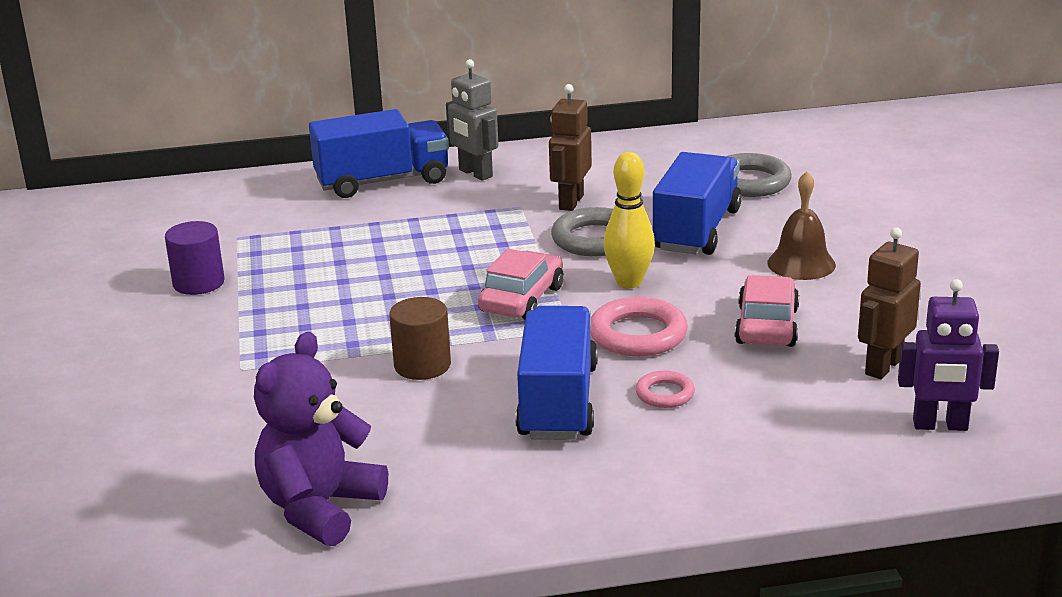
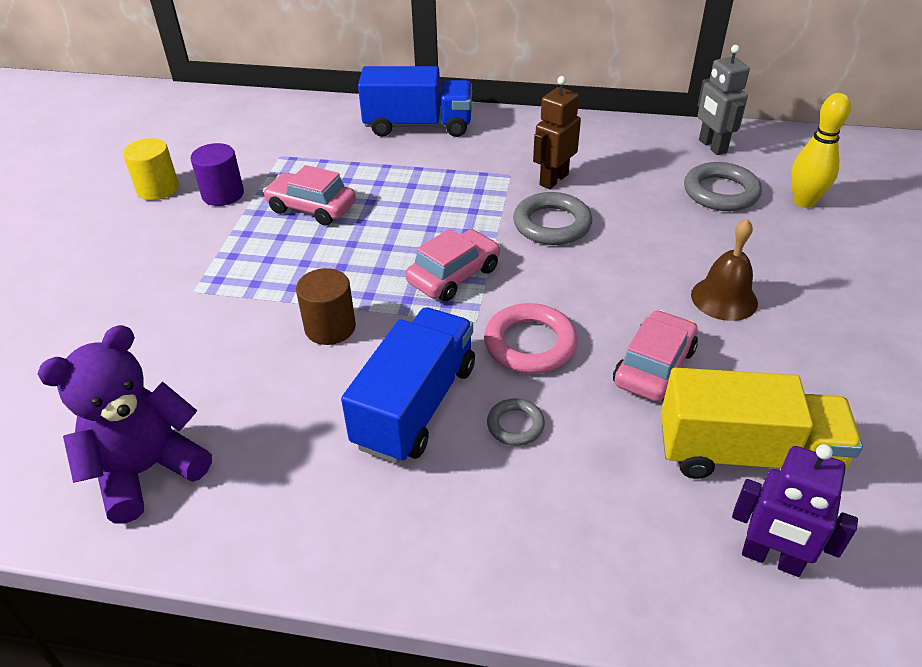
camera: 20 degrees right, 15 degrees up
(111, 293) = (158, 189): none -> yellow cylinder
(317, 275) = (311, 208): none -> pink car
(475, 173) = (493, 133): grey robot -> grey robot (712, 146)
(629, 282) = (555, 280): yellow bowling pin -> yellow bowling pin (804, 202)
(665, 394) = (515, 425): pink ring -> grey ring
(696, 230) = (645, 235): blue truck -> none
(883, 366) = (746, 454): brown robot -> yellow truck

